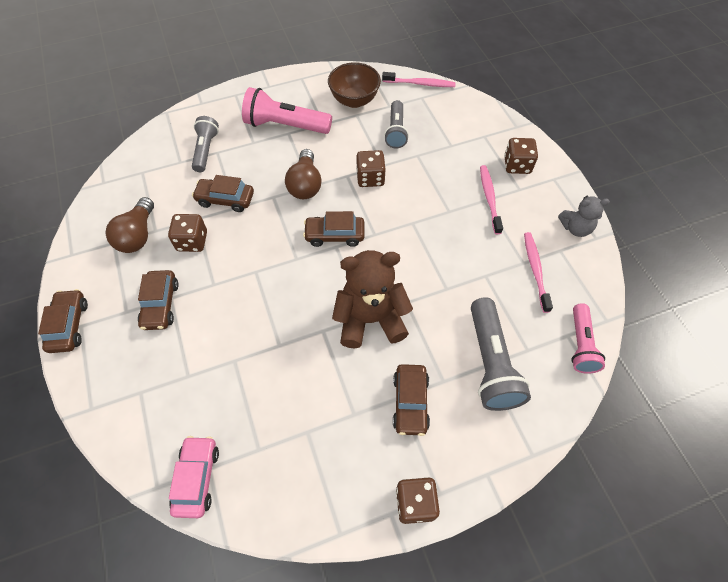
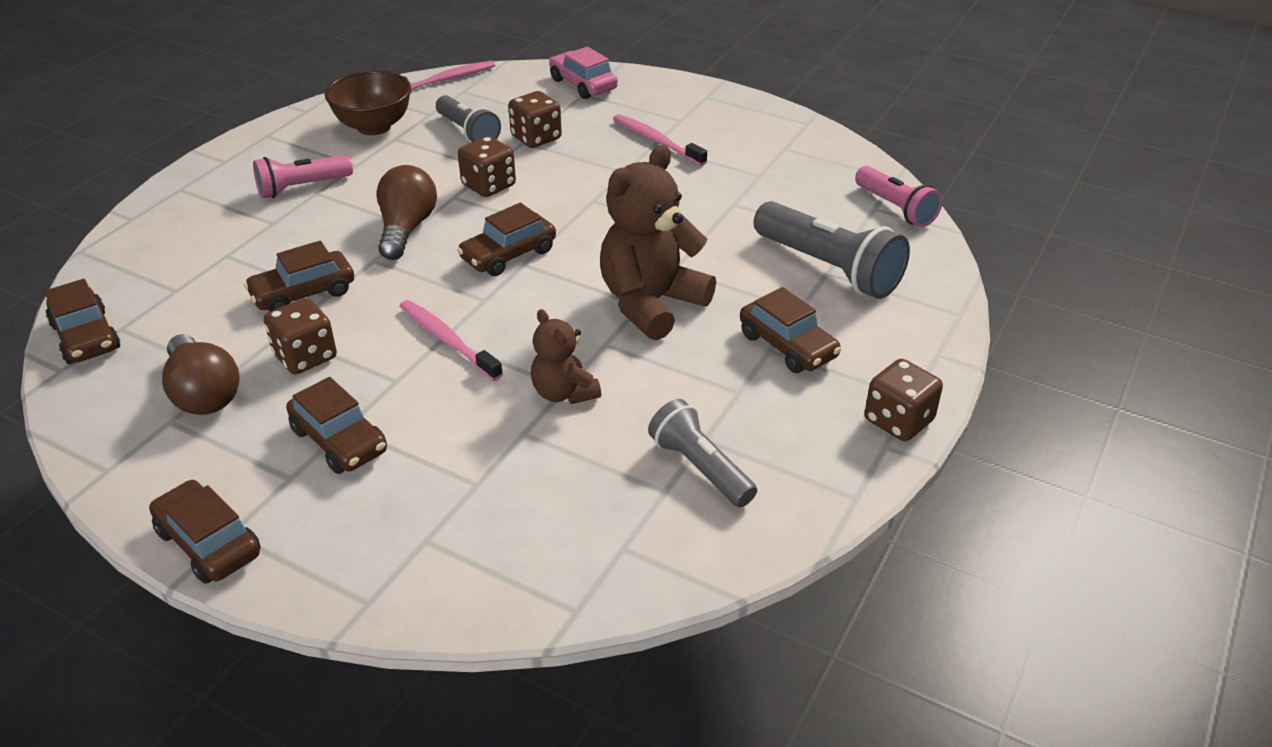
camera: 40 degrees left, 20 degrees down
(126, 169) = (86, 337): none -> brown car
(197, 478) = (620, 566): pink car -> pink car (583, 85)
(206, 150) = (204, 260): grey flashlight -> grey flashlight (700, 468)
(274, 349) = (564, 393): none -> brown teddy bear
(285, 125) = (302, 187): pink flashlight -> pink flashlight, size x0.64
(305, 184) = (406, 229): brown light bulb -> brown light bulb turned 135 degrees counterclockwise
(517, 165) = (652, 102): brown dice -> brown dice (536, 138)
(535, 270) = (779, 175): pink toothbrush -> pink toothbrush (447, 340)
(575, 228) = (777, 124): grey teddy bear -> none

